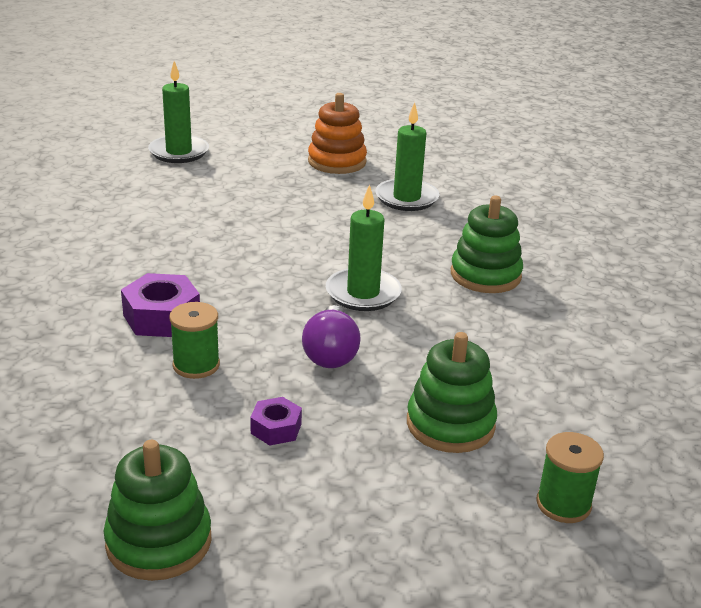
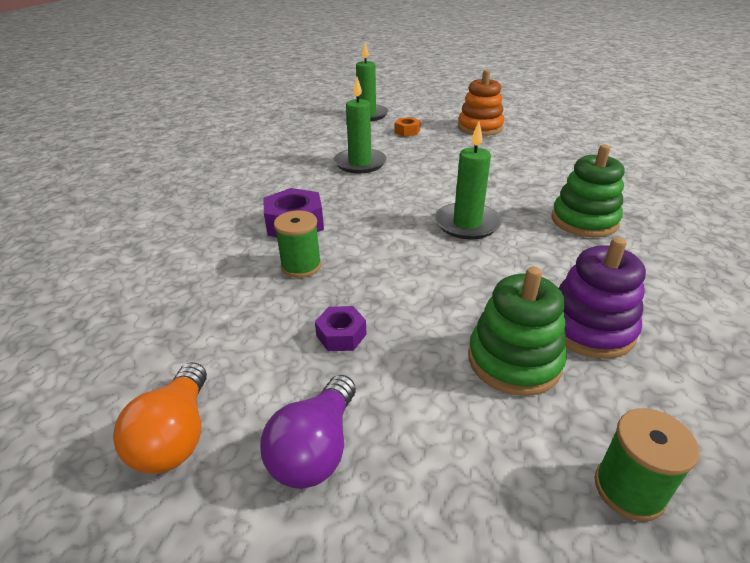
camera: 20 degrees right, 5 degrees up
(159, 541) = (176, 436): green stacking toy -> orange light bulb
(245, 174) = (407, 131): none -> orange nut
(331, 353) = (420, 271): purple light bulb -> purple light bulb (316, 449)
(406, 198) = (528, 156): green candle -> green candle (360, 163)
(511, 385) = (589, 328): none -> purple stacking toy

